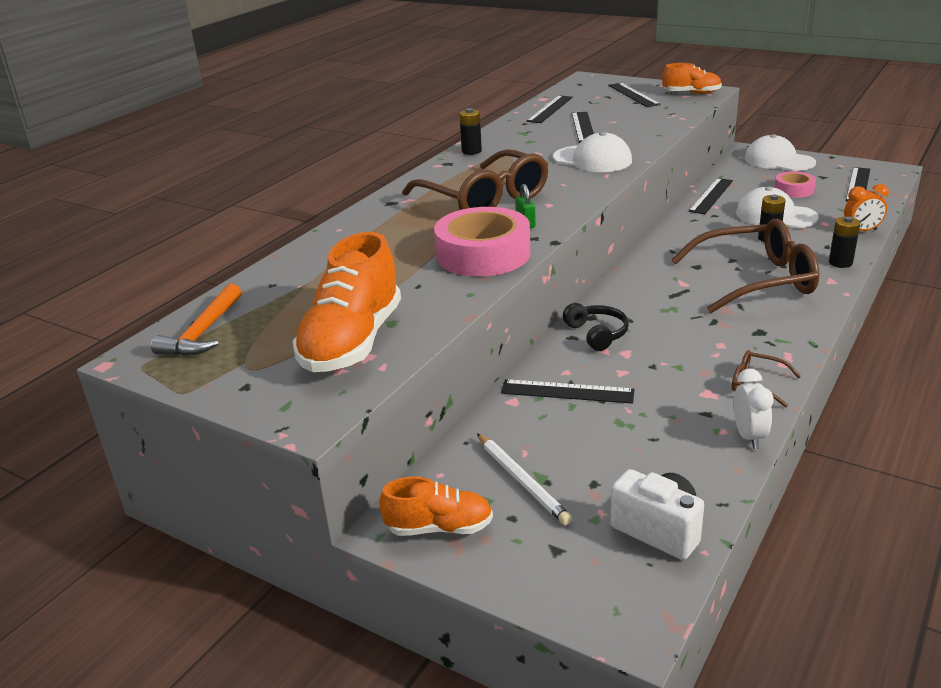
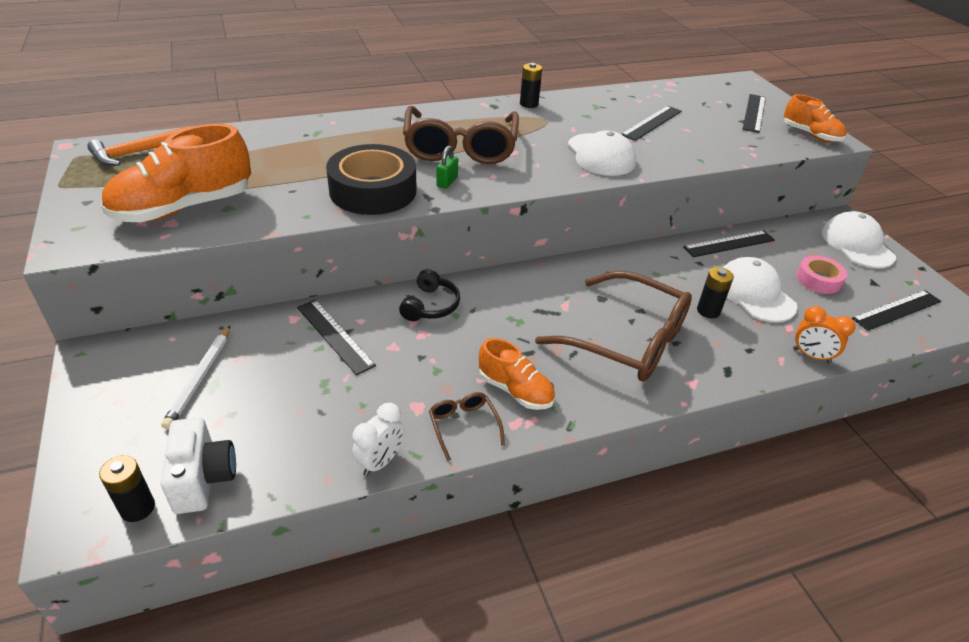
camera: 35 degrees right, 10 degrees up
(439, 528) = (111, 373): orange shoe -> orange shoe (515, 390)
(483, 254) = (373, 191): pink tape -> black tape
(550, 109) = (657, 95): black ruler -> none
(840, 263) = (732, 372): black battery -> black battery (137, 508)

